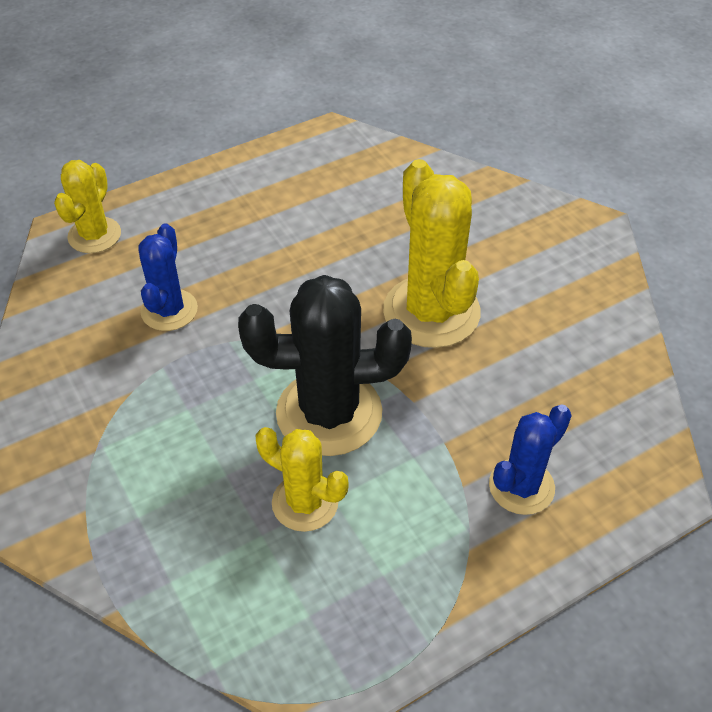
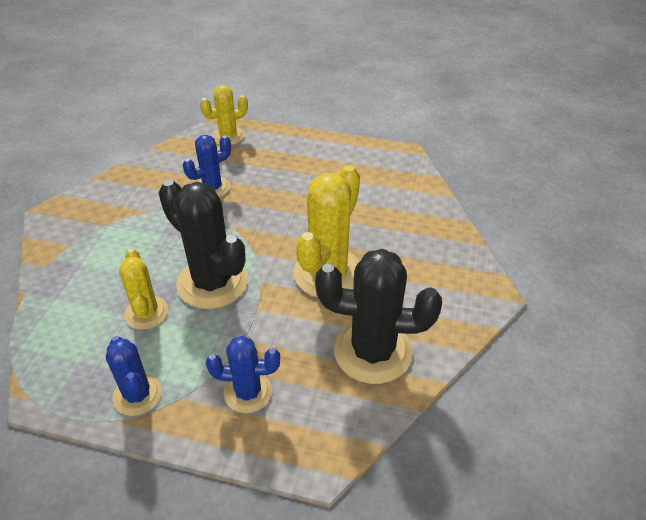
camera: 45 degrees right, 5 degrees down
(424, 587) = (137, 395): none -> blue cactus
(571, 355) = (372, 351): none -> black cactus

